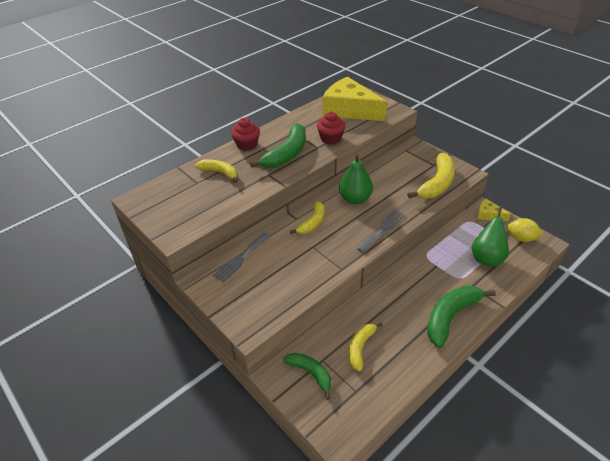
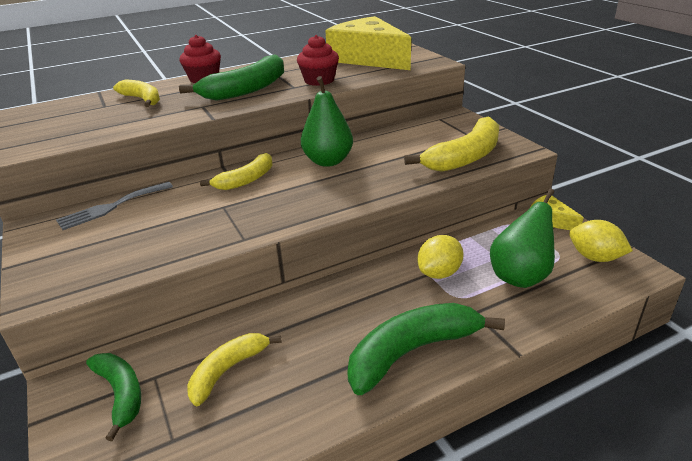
camera: 15 degrees right, 10 degrees down
(382, 229) = (343, 199): grey fork -> none
(443, 264) = (439, 273): none -> yellow lemon

